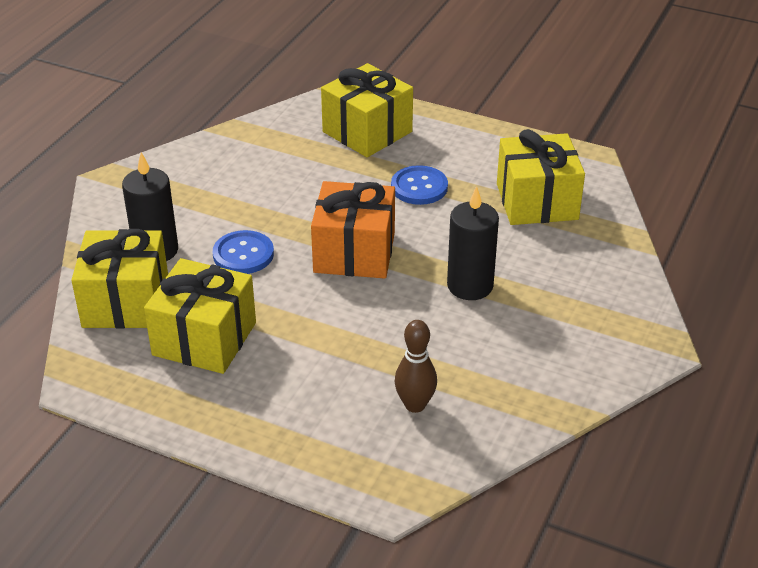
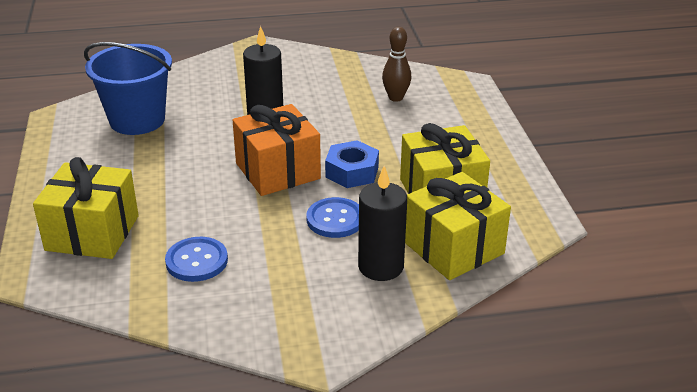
camera: 125 degrees left, 5 degrees down
(302, 297) = (352, 172): none -> blue nut
(419, 187) = (162, 174): blue button -> blue button (197, 261)
(537, 201) = (137, 120): yellow gift -> blue bucket

